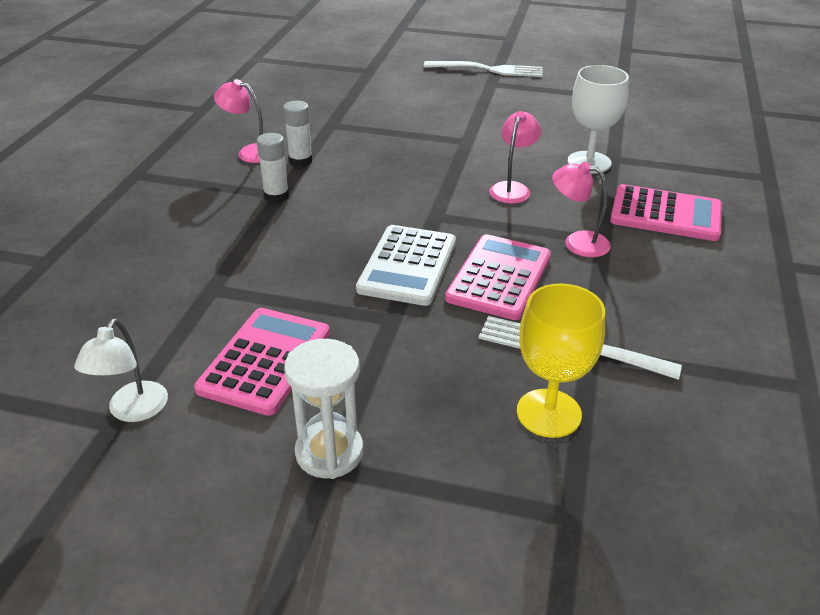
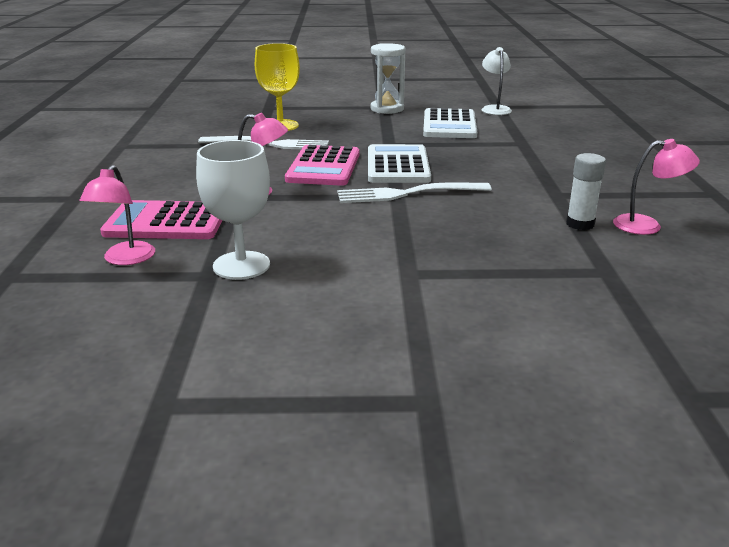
camera: 165 degrees right, 10 degrees down
(265, 361) = (449, 125): pink calculator -> white calculator
(276, 196) = (557, 193): white glue stick -> none
(488, 70) = (456, 450): white fork -> white fork (408, 194)
(512, 188) = (331, 226): pink lamp -> pink lamp (125, 259)

